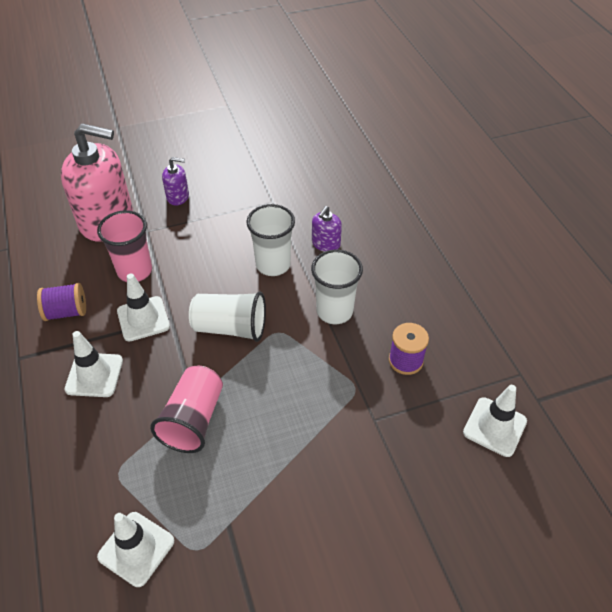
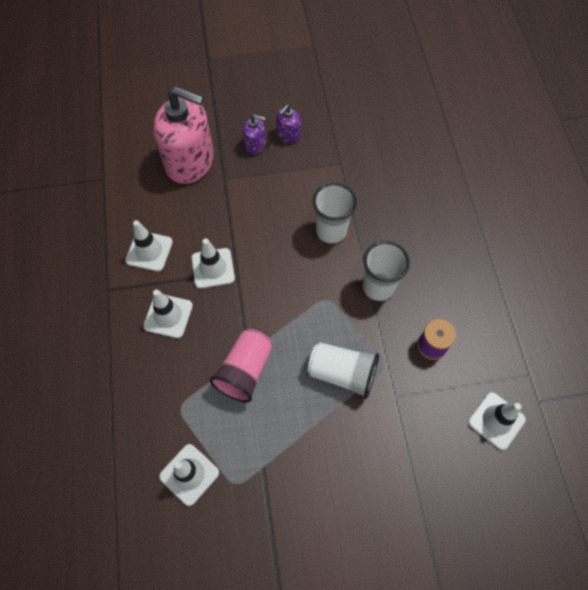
camera: 10 degrees right, 15 degrees up
(66, 312) = (149, 251): purple spool -> white traffic cone
(135, 271) = (210, 219): pink cup -> none
(230, 328) = (286, 289): white cup -> white cup (342, 373)
(326, 244) = (381, 216): purple soap dispenser -> purple soap dispenser (288, 135)

